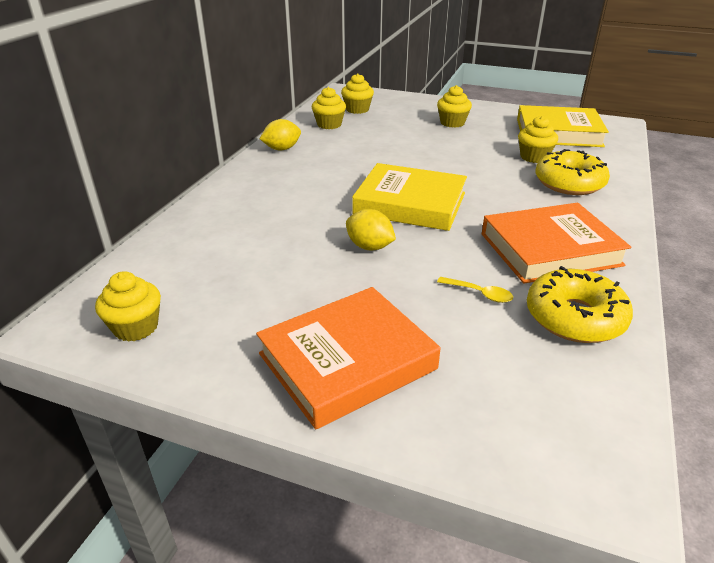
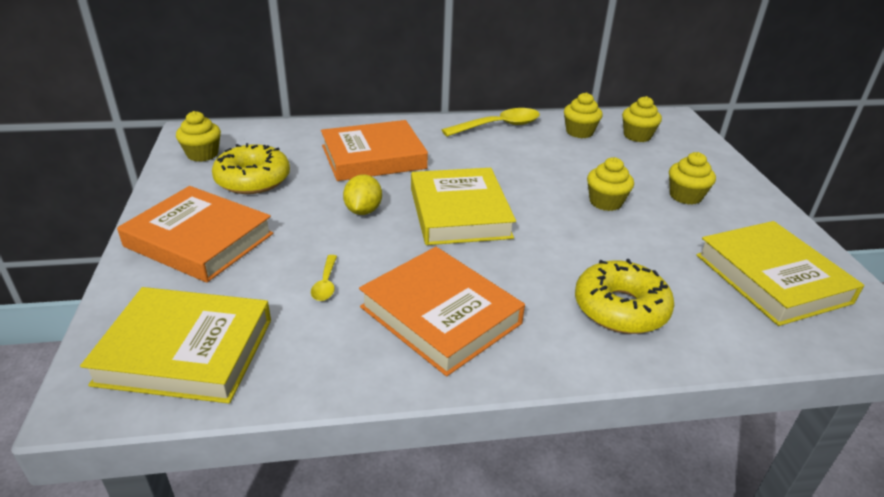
camera: 60 degrees right, 0 degrees up
(272, 218) = (373, 157): none -> orange book
(282, 149) = (498, 126): yellow lemon -> yellow spoon
(534, 157) = (663, 270): yellow cupcake -> yellow cupcake (605, 202)
(552, 401) = (185, 351): none -> yellow book
(574, 317) = (319, 349): yellow donut -> yellow donut (253, 179)

